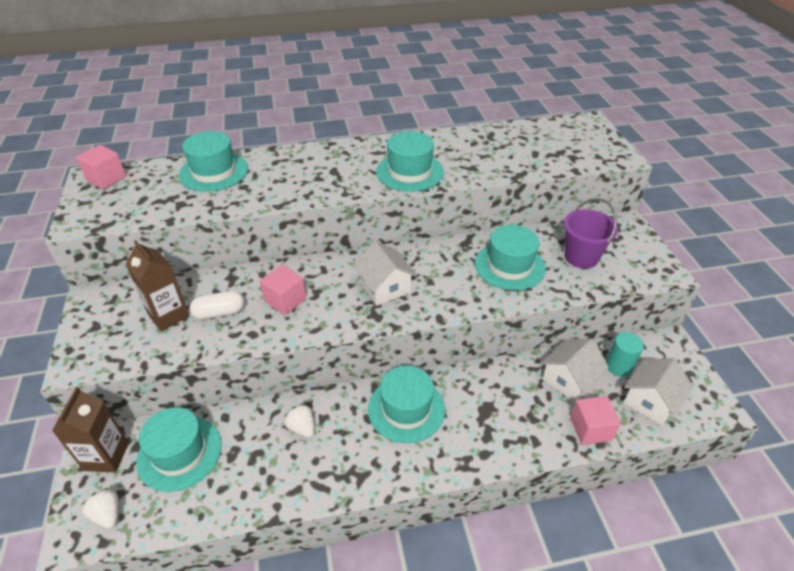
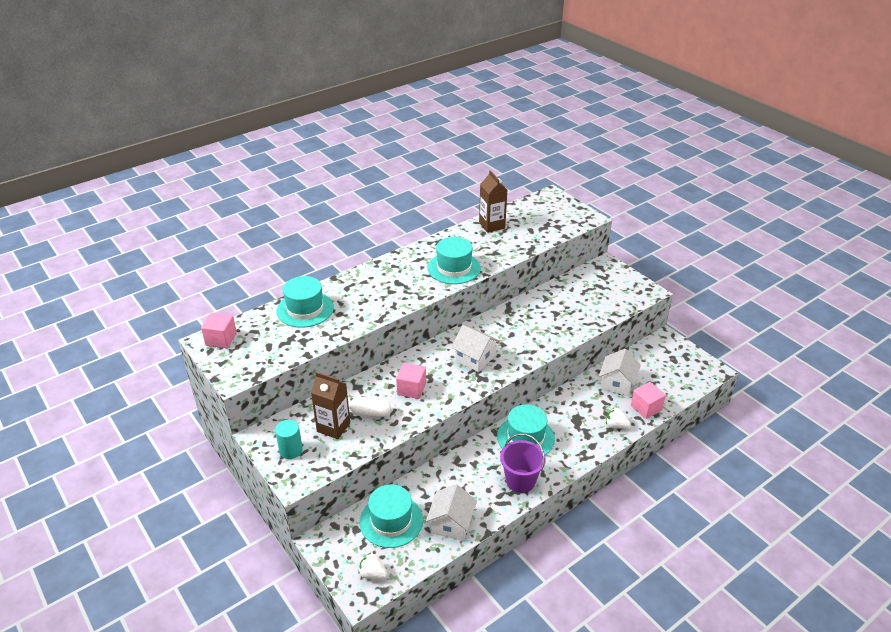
camera: 25 degrees left, 5 degrees down
(106, 456) = (339, 543): brown carton -> brown carton (492, 225)
(219, 313) = (370, 413): white capsule -> white capsule turned 45 degrees clockwise
(302, 428) = (464, 474): white strawberry -> white strawberry (615, 426)
(510, 266) = (548, 317): turquoise hat -> none
(581, 257) = (590, 296): purple bucket -> purple bucket (520, 481)
(618, 366) = (642, 364): turquoise cylinder -> turquoise cylinder (291, 450)
(650, 401) = (671, 379): white house -> white house (451, 524)

